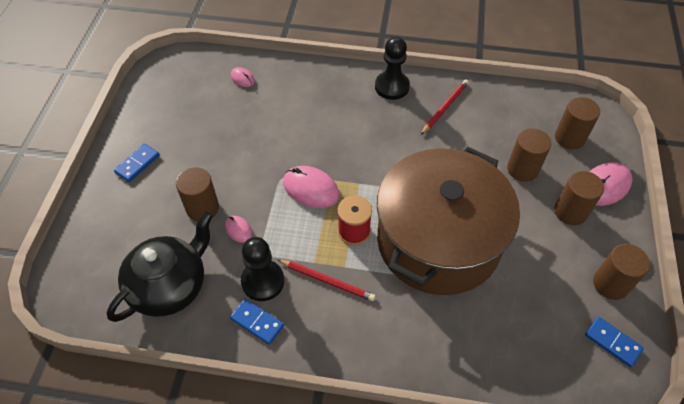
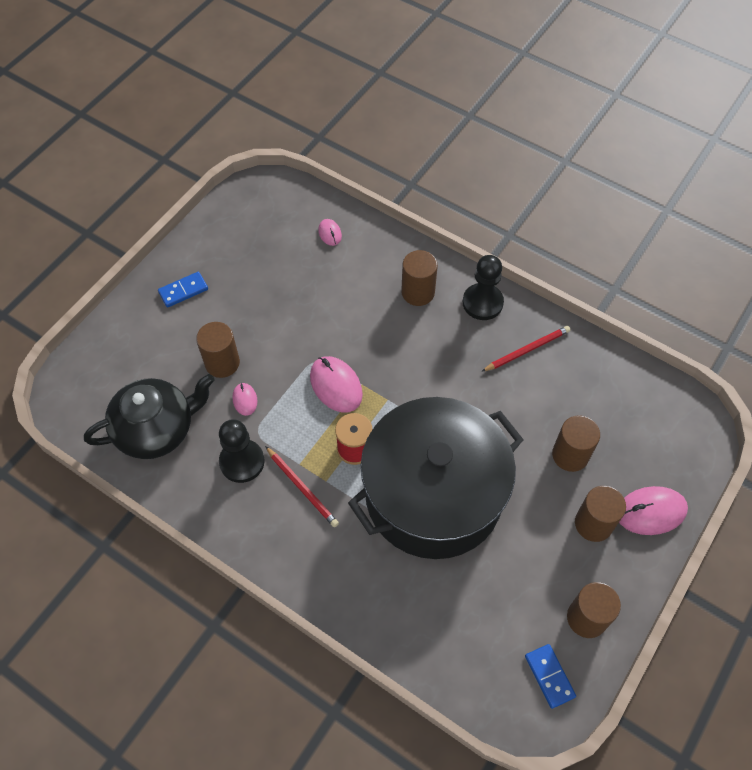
camera: 25 degrees right, 5 degrees up
(257, 322) = (217, 499): blue domino -> none
(438, 241) = (433, 495): brown pot -> black pot
(569, 138) = (646, 441): brown cylinder -> brown cylinder (418, 292)

